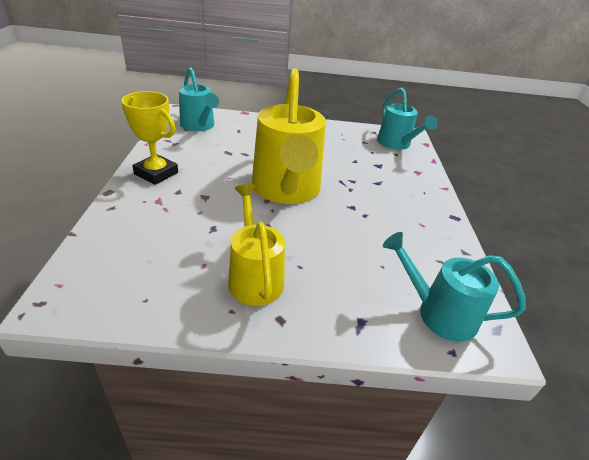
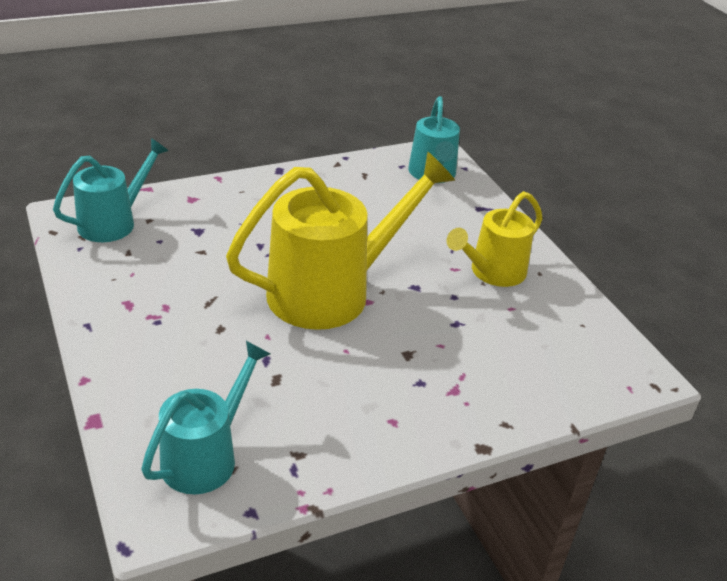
camera: 115 degrees left, 0 degrees up
(156, 173) = (400, 426): yellow trophy -> none

